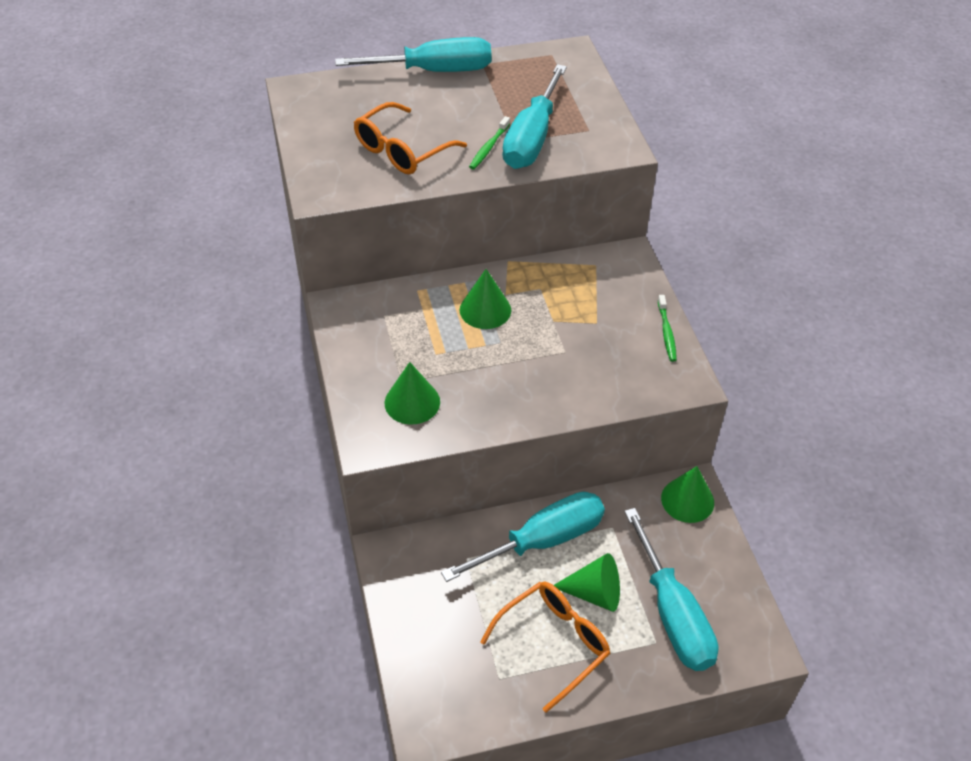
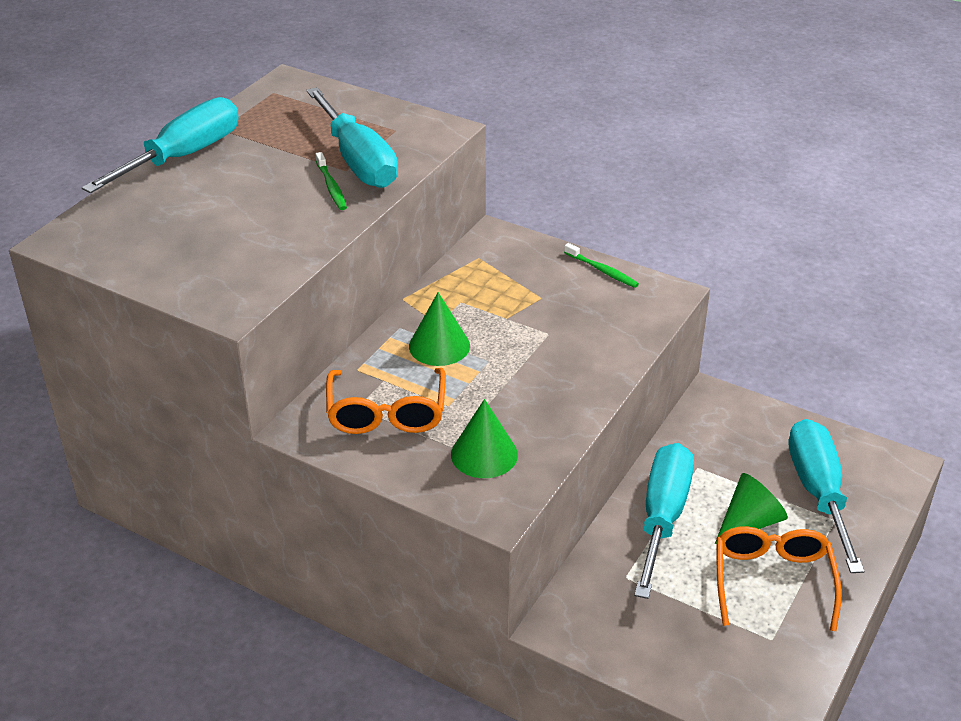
camera: 45 degrees left, 10 degrees down
(402, 150) = (254, 231): orange glasses -> orange glasses (386, 413)
(673, 614) = (818, 492): turquoise screwdriver -> turquoise screwdriver turned 120 degrees counterclockwise
(687, 500) = (720, 408): green cone -> none

